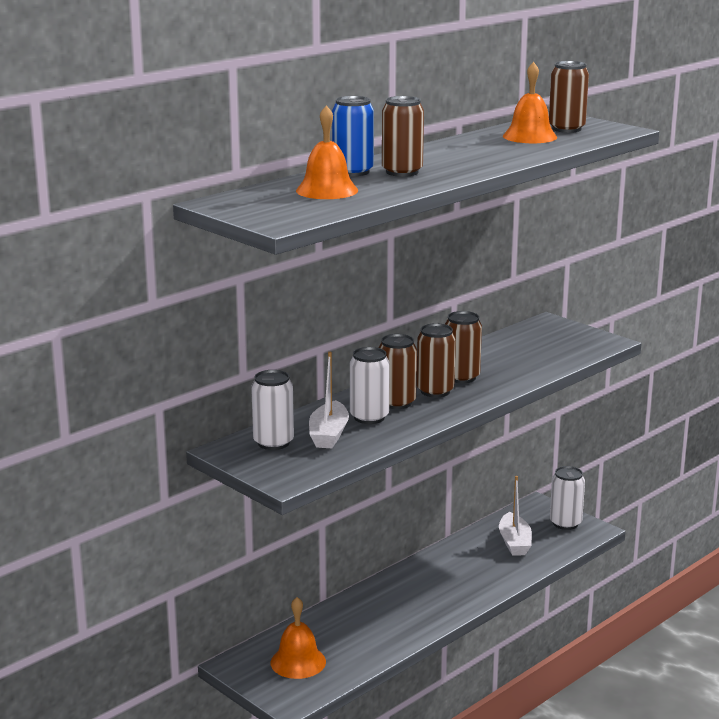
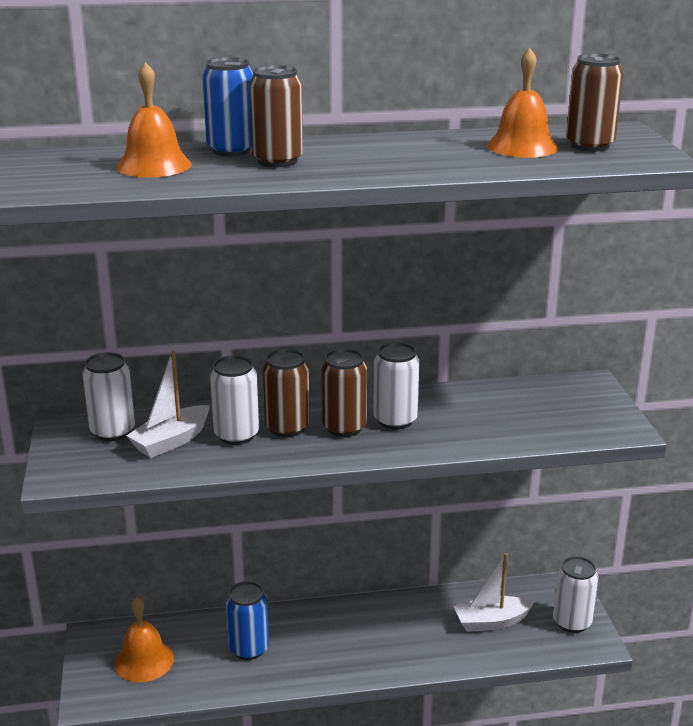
camera: 35 degrees right, 5 degrees up
(368, 623) = (249, 648): none -> blue can
(461, 377) = (395, 420): brown can -> white can
(514, 542) = (491, 622): white boat -> white boat turned 45 degrees clockwise

